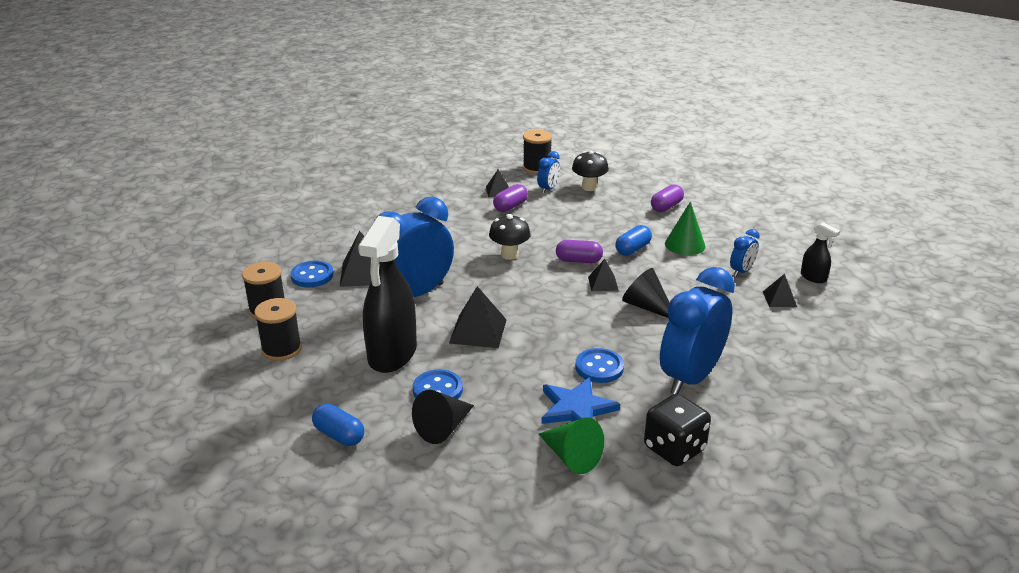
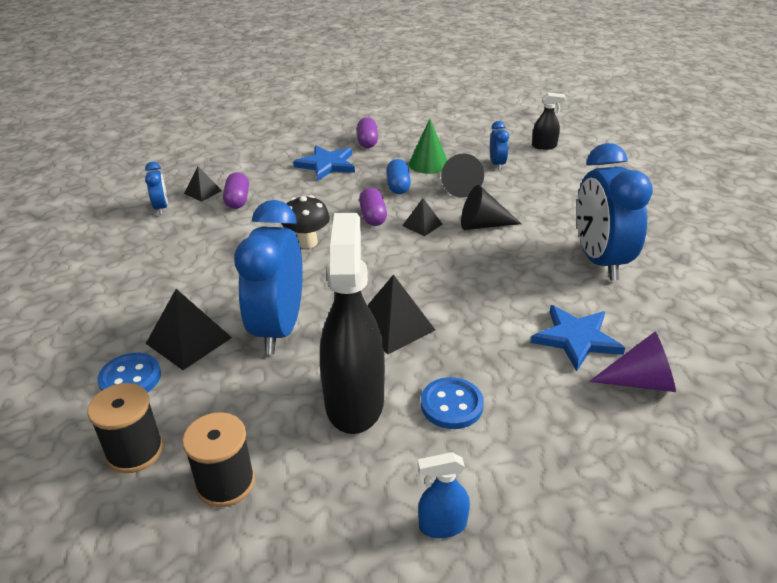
camera: 45 degrees left, 5 degrees up
(339, 435) = (442, 525): blue capsule -> blue spray bottle
(392, 354) = (354, 402): black spray bottle -> black spray bottle turned 150 degrees counterclockwise
(443, 427) = (516, 436): black cone -> black cone (459, 187)
(537, 168) = (207, 156): black spool -> none
(548, 189) = (247, 169): blue clock -> blue clock (161, 208)
(571, 456) = (640, 382): green cone -> purple cone
(578, 260) = (373, 216): purple capsule -> purple capsule turned 60 degrees counterclockwise
(589, 187) = (281, 153): black mushroom -> none
(599, 367) = (534, 294): blue button -> none
(607, 210) = (326, 165): none -> blue star
(674, 448) = (682, 322): black dice -> none
(779, 299) = (551, 171): black pyramid -> none

